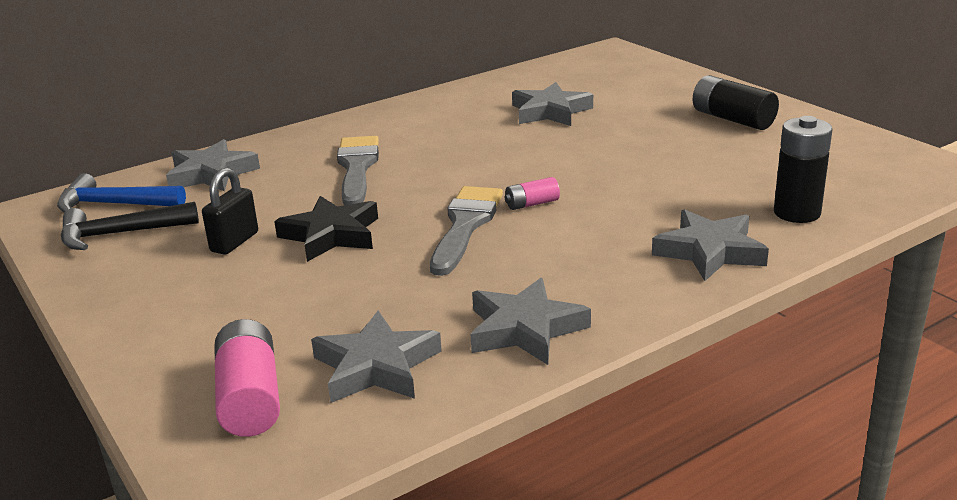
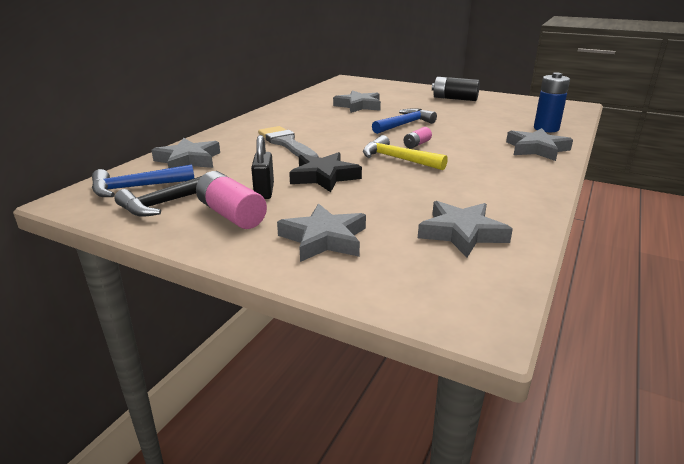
camera: 30 degrees left, 0 degrees up
(250, 398) = (413, 269): pink battery -> pink battery (231, 214)
(465, 225) = (397, 159): grey brush -> yellow hammer
(525, 329) = (509, 197): grey star -> grey star (324, 239)
(568, 161) = (404, 124): none -> blue hammer
(797, 213) = (546, 129): black battery -> blue battery

